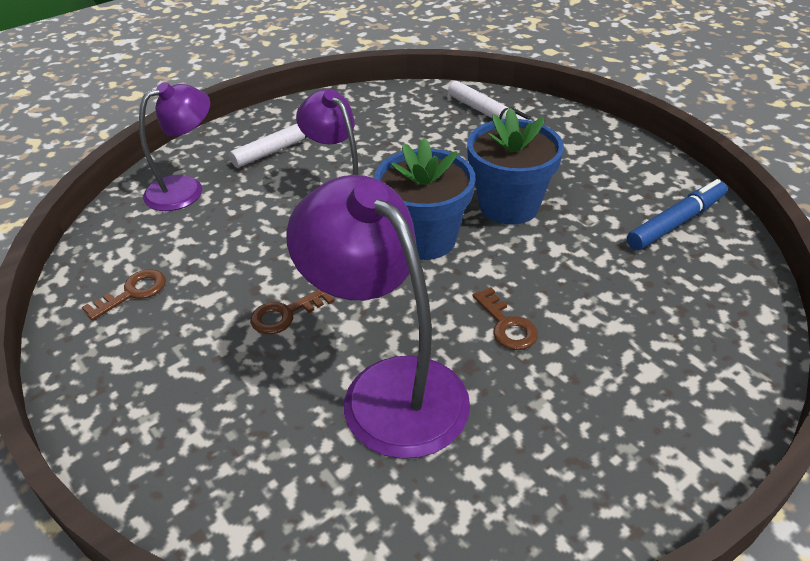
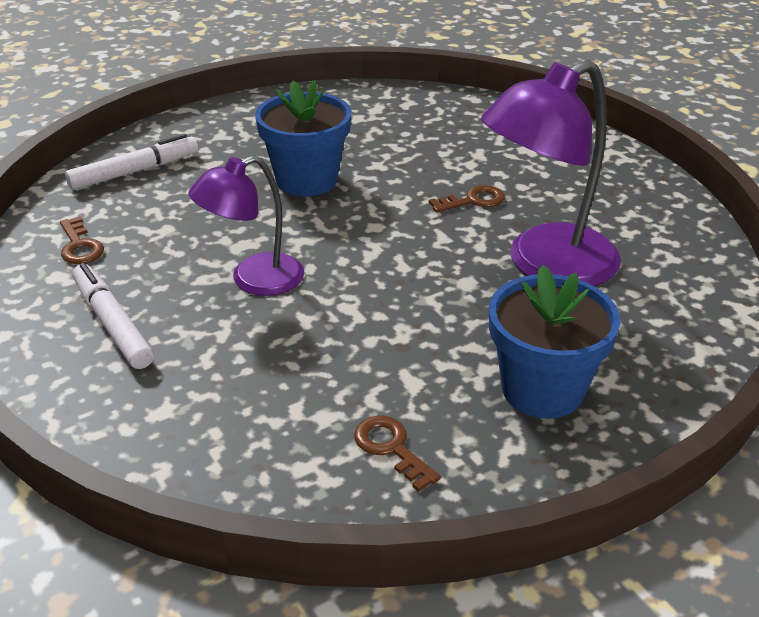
camera: 85 degrees left, 5 degrees down
(186, 189) = (176, 416): purple lamp -> none
(285, 314) = (445, 323): brown key -> brown key (80, 246)
(424, 239) = (345, 232): blue flower pot -> blue flower pot (542, 390)
(676, 222) = (358, 109): blue marker -> none

